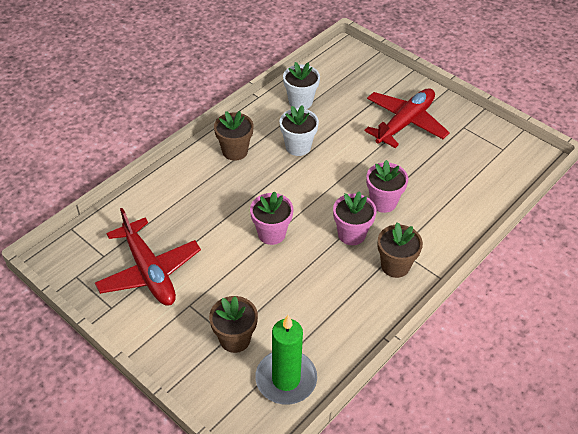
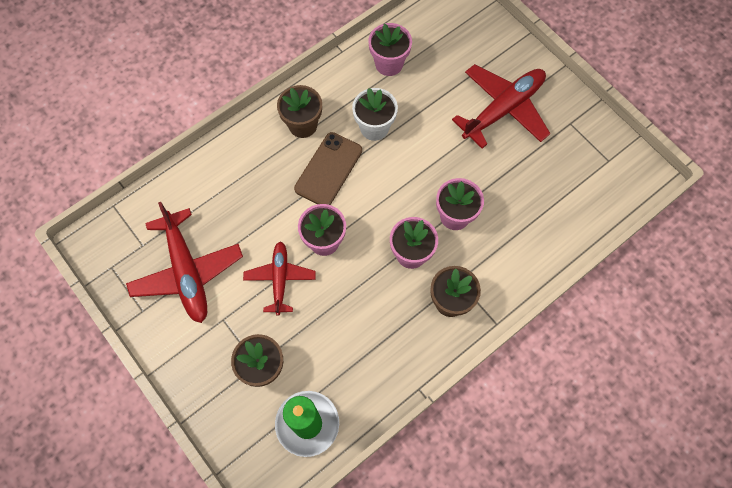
camera: 10 degrees right, 20 degrees up
(237, 267) = (280, 279): none -> red plane
(264, 180) = (328, 169): none -> brown phone
(300, 102) = (389, 64): white flower pot -> pink flower pot

